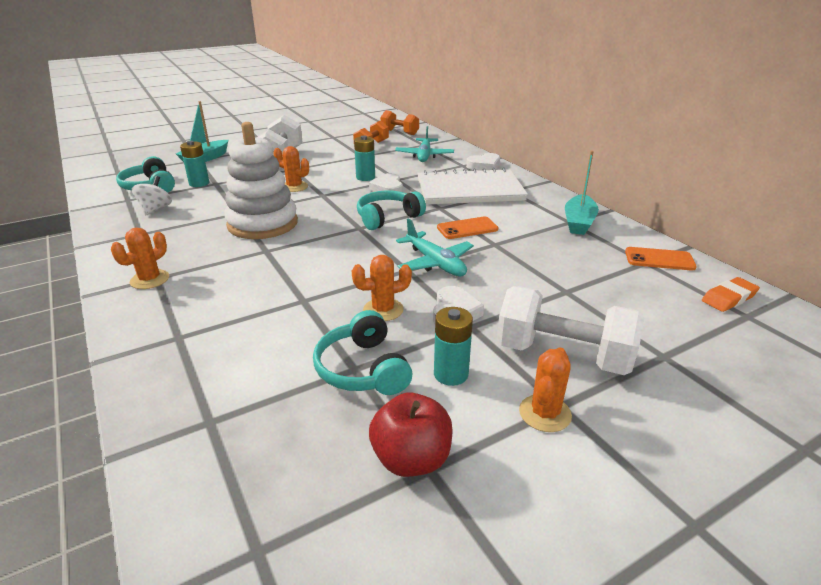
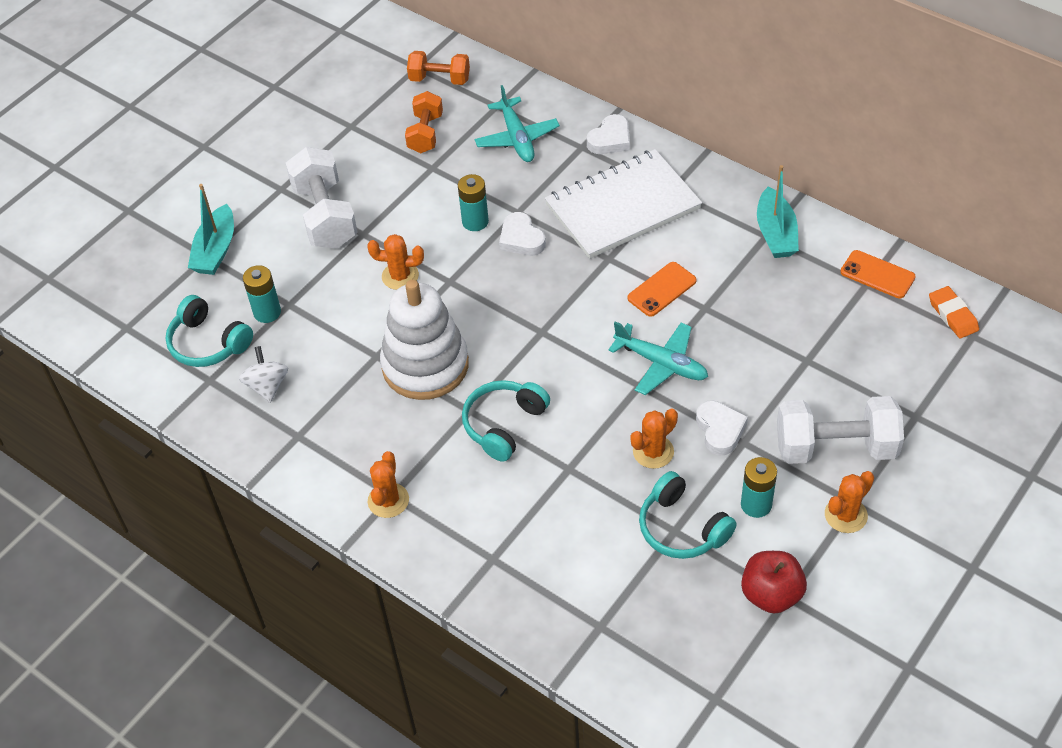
camera: 20 degrees left, 20 degrees up
(387, 218) = (561, 301): turquoise headphones -> turquoise headphones (504, 425)
(545, 413) = (845, 515): orange cactus -> orange cactus turned 45 degrees clockwise
(659, 259) = (877, 275): orange phone -> orange phone turned 45 degrees clockwise
(728, 298) = (953, 315): orange eraser -> orange eraser turned 60 degrees counterclockwise

